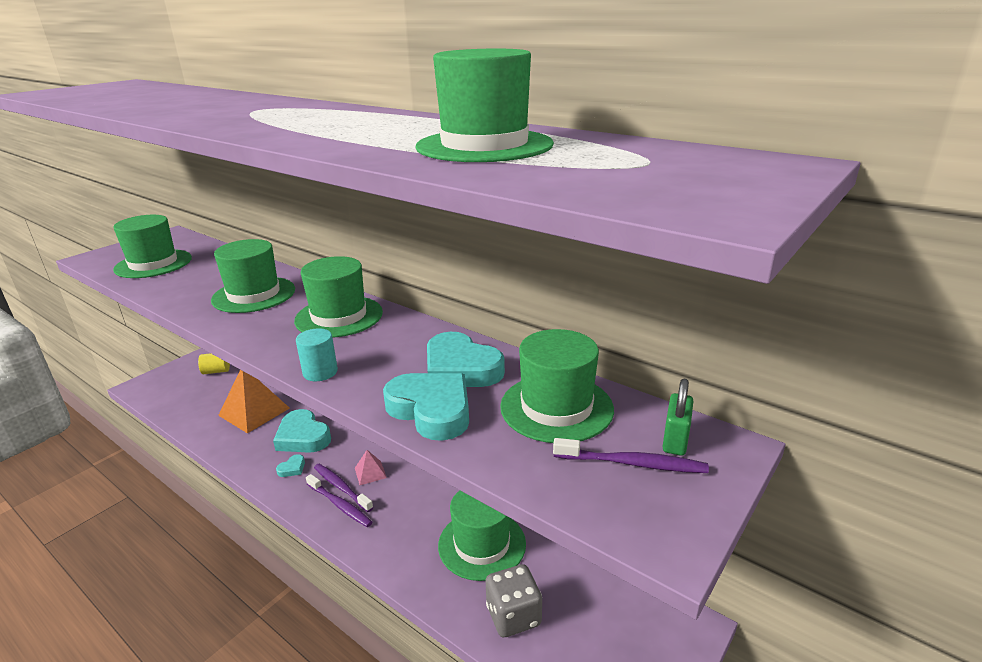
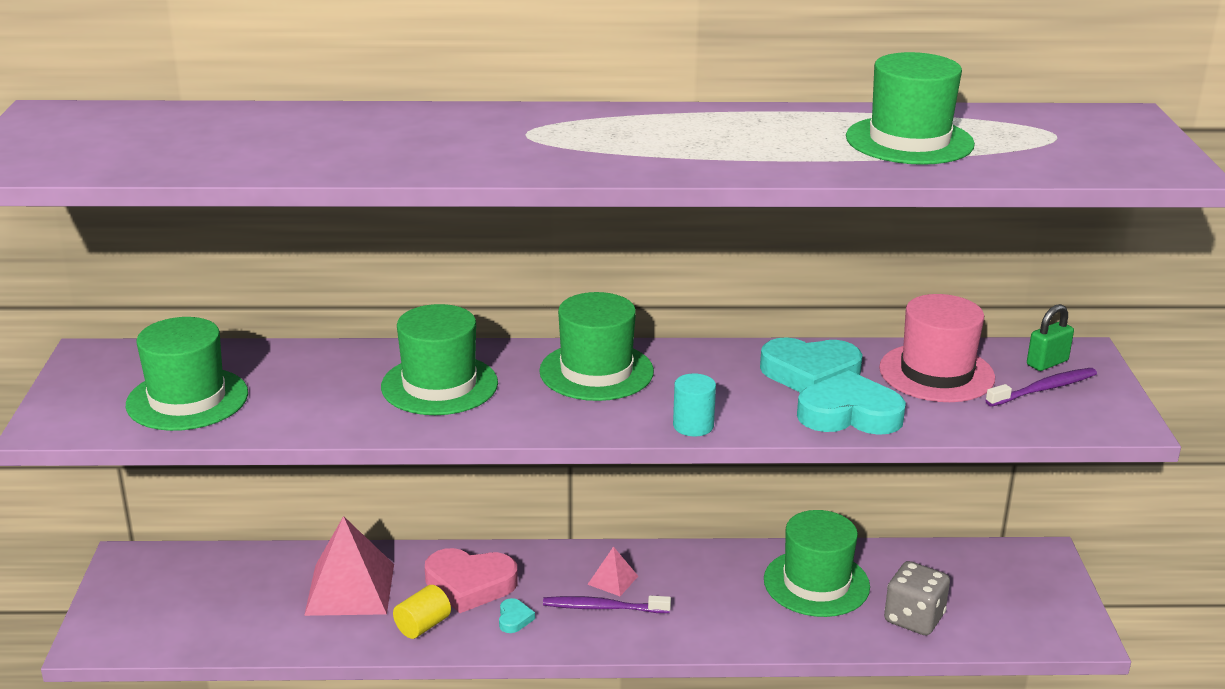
camera: 40 degrees left, 0 degrees up
(216, 371) = (191, 570): yellow cylinder -> yellow cylinder (423, 626)
(254, 411) = (350, 589): orange pyramid -> pink pyramid
(303, 437) = (470, 584): turquoise heart -> pink heart
(340, 505) = (629, 623): purple toothbrush -> none
(556, 407) = (936, 373): green hat -> pink hat
(675, 440) = (1047, 363): green padlock -> green padlock turned 75 degrees clockwise

